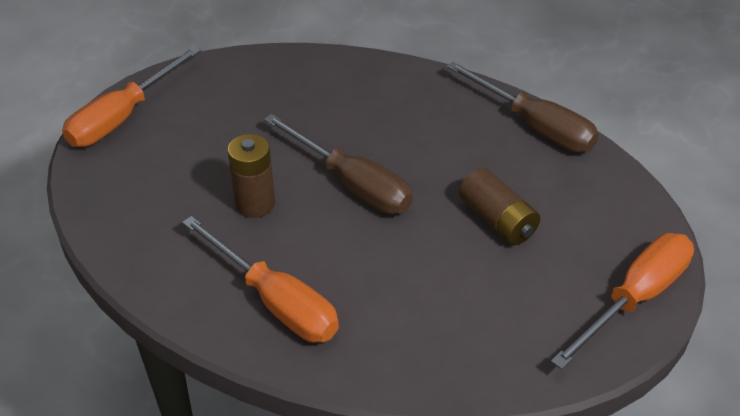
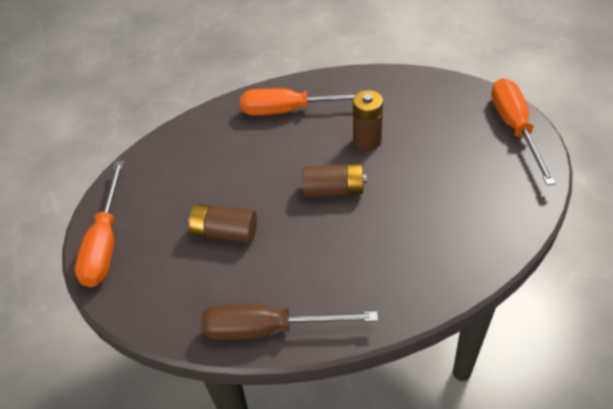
camera: 140 degrees right, 5 degrees up
(352, 184) = (333, 190): brown screwdriver -> brown battery

